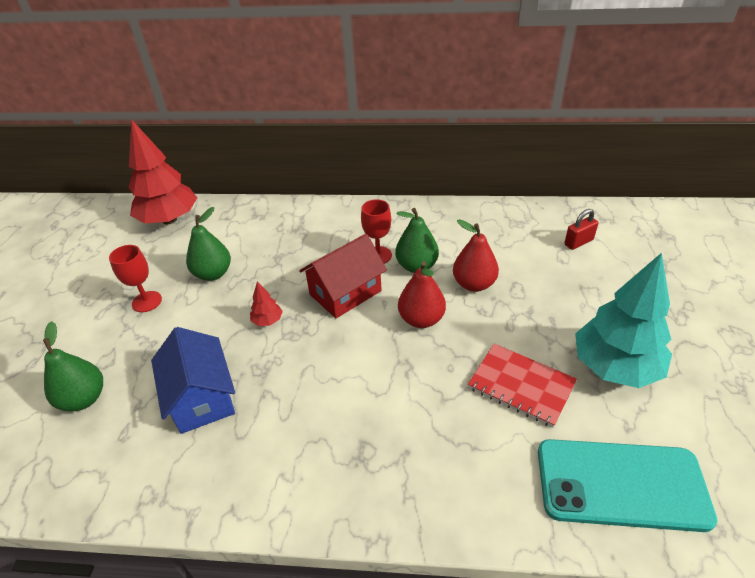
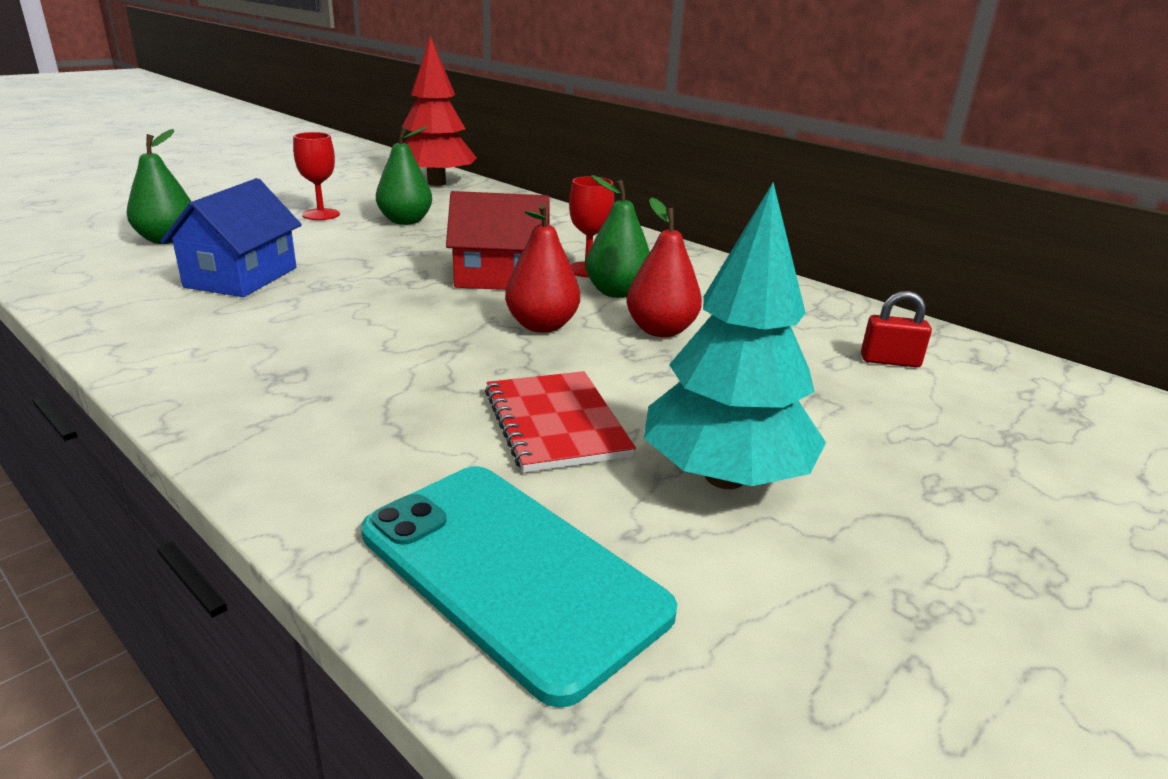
camera: 35 degrees right, 15 degrees down
(267, 321) = (390, 263): red tree -> none

